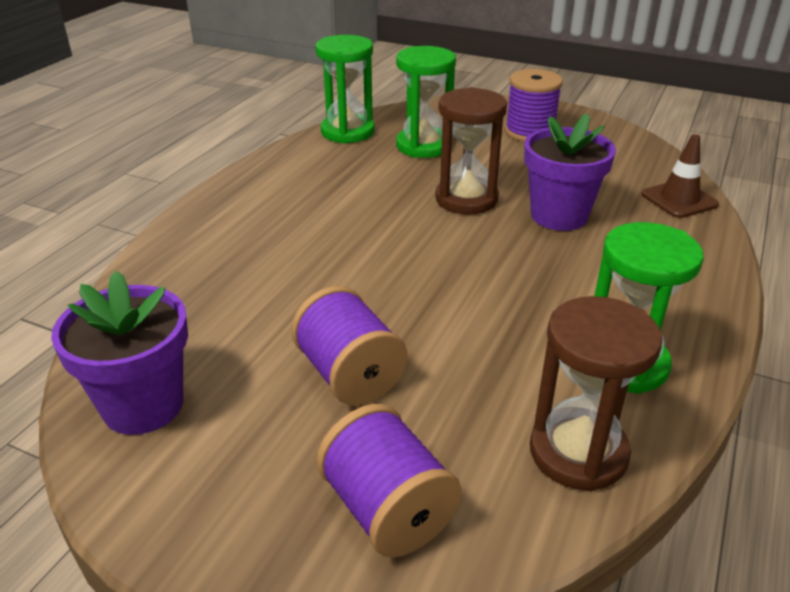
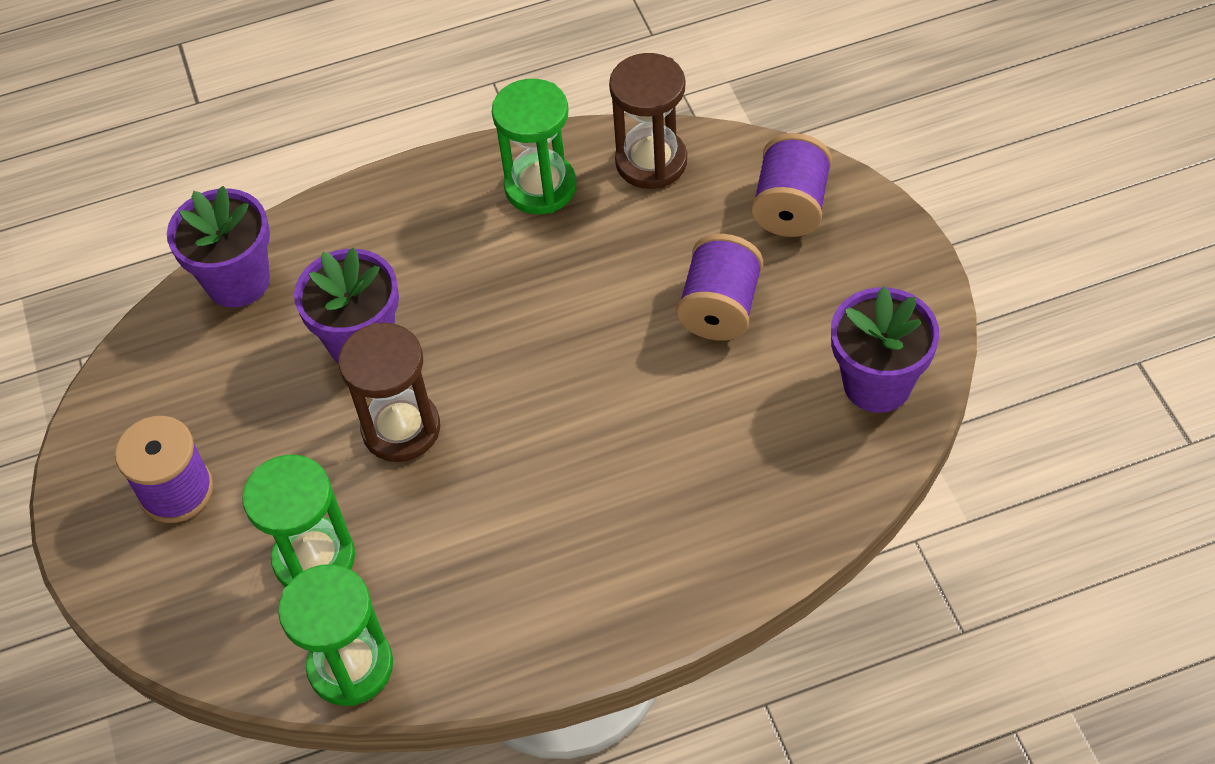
camera: 130 degrees left, 20 degrees up
(679, 200) = (238, 281): brown traffic cone -> purple flower pot

